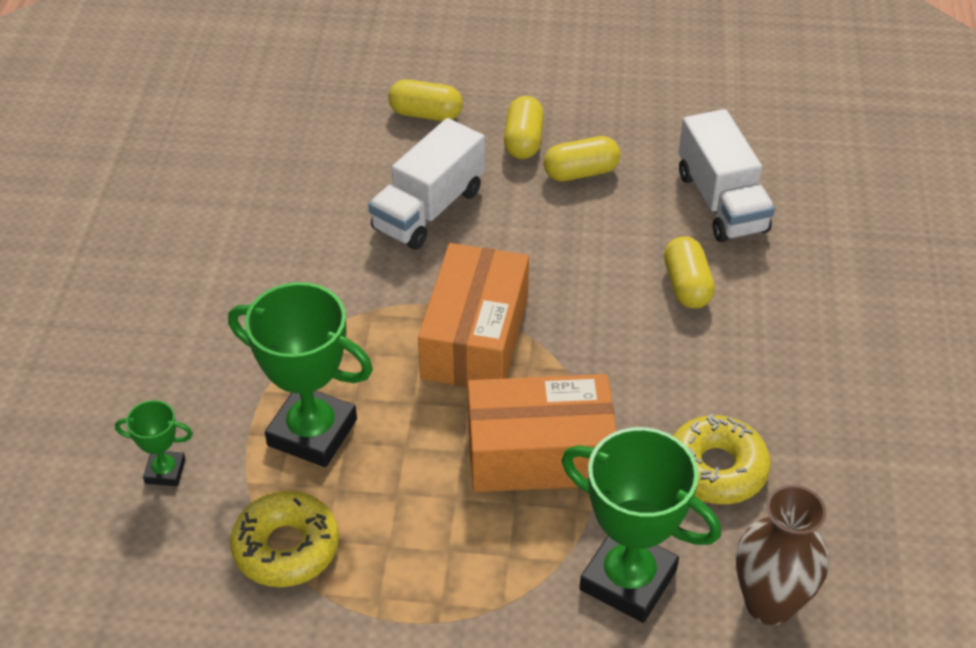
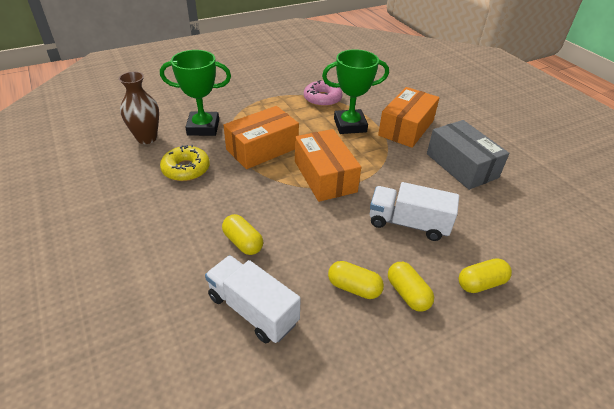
camera: 145 degrees right, 5 degrees down
(165, 471) = (381, 101): green trophy -> none
(211, 372) = (406, 128): none -> orange box
(227, 253) = (461, 165): none -> grey box
(286, 547) = (322, 99): yellow donut -> pink donut
(428, 209) = (408, 223): white truck -> white truck turned 75 degrees counterclockwise
(581, 172) = (354, 288): yellow capsule -> yellow capsule turned 75 degrees clockwise

